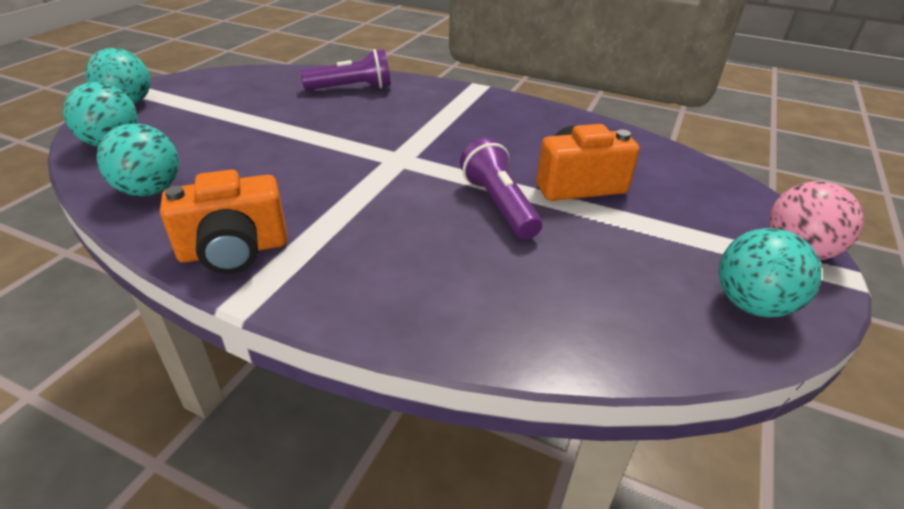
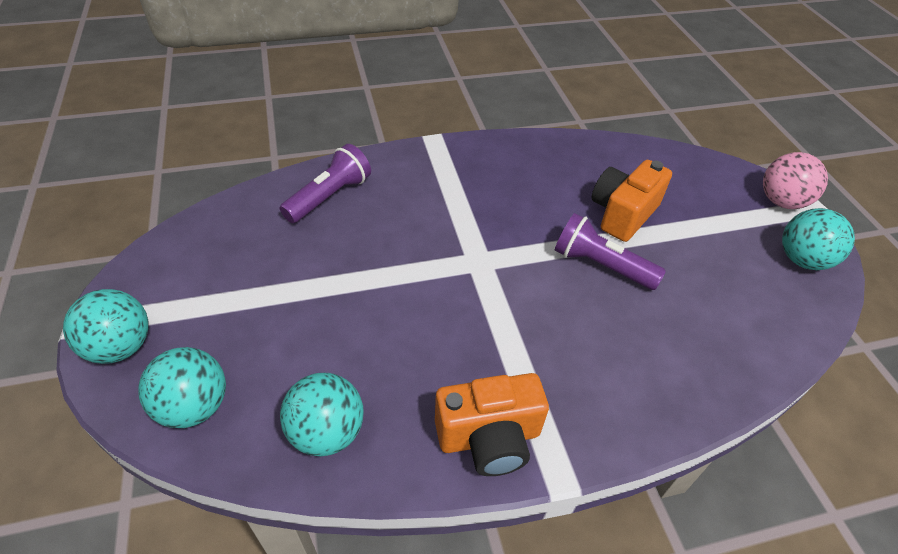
camera: 40 degrees left, 10 degrees up
(234, 250) = (489, 438): orange camera -> orange camera turned 45 degrees clockwise

